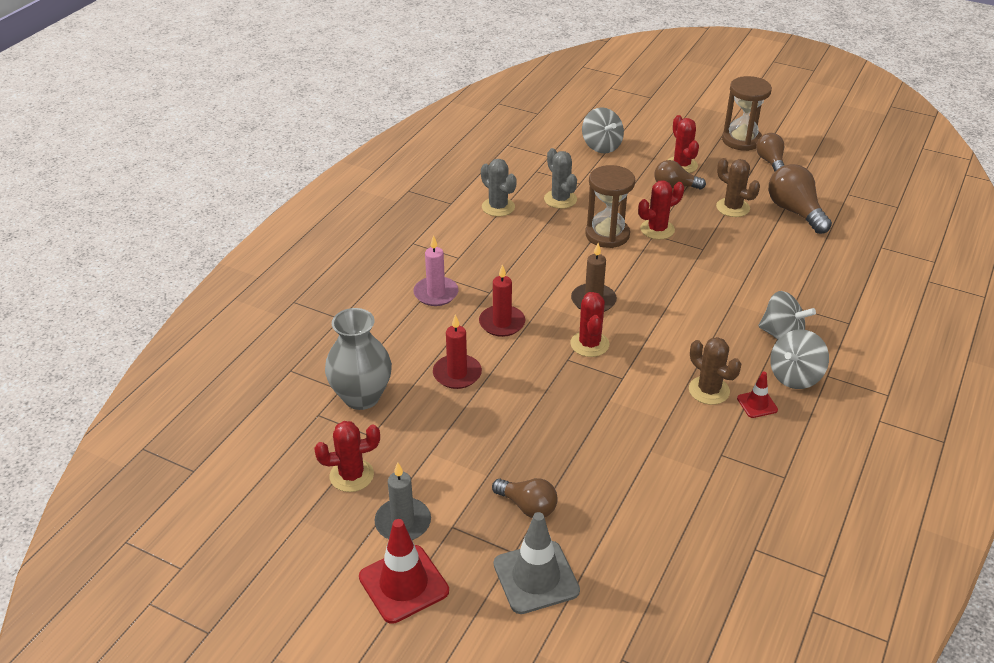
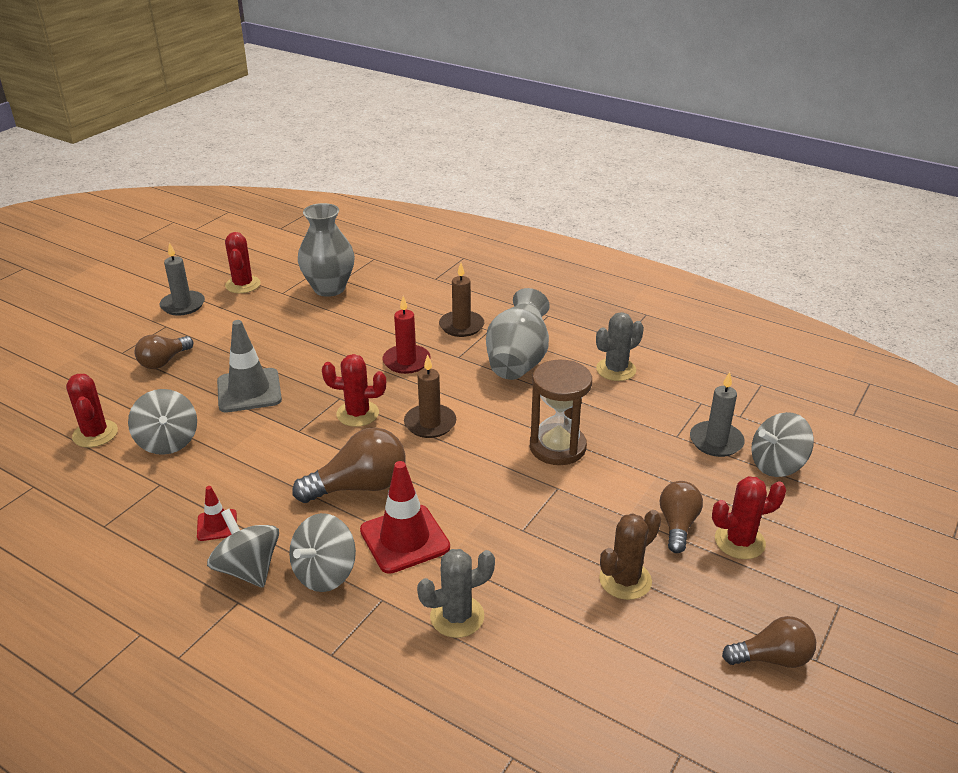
camera: 95 degrees right, 5 degrees down
(403, 584) = (125, 305): red traffic cone -> red traffic cone (404, 539)
(436, 293) = (461, 326): pink candle -> brown candle
(457, 374) = (341, 334): red candle -> none
(493, 257) = (518, 361): none -> grey vase
(536, 577) = (90, 361): grey traffic cone -> grey traffic cone (249, 391)
(560, 199) = (635, 416): grey cactus -> grey cactus (457, 616)
(582, 167) = (716, 441): none -> grey candle
(657, 229) = (568, 492): red cactus -> red cactus (95, 434)
(662, 464) = (168, 441): none -> grey spinning top
(709, 390) = (254, 490): brown cactus -> none
(741, 140) = (839, 632): brown hourglass -> none
(795, 212) = (617, 657): brown light bulb -> brown light bulb (359, 486)

